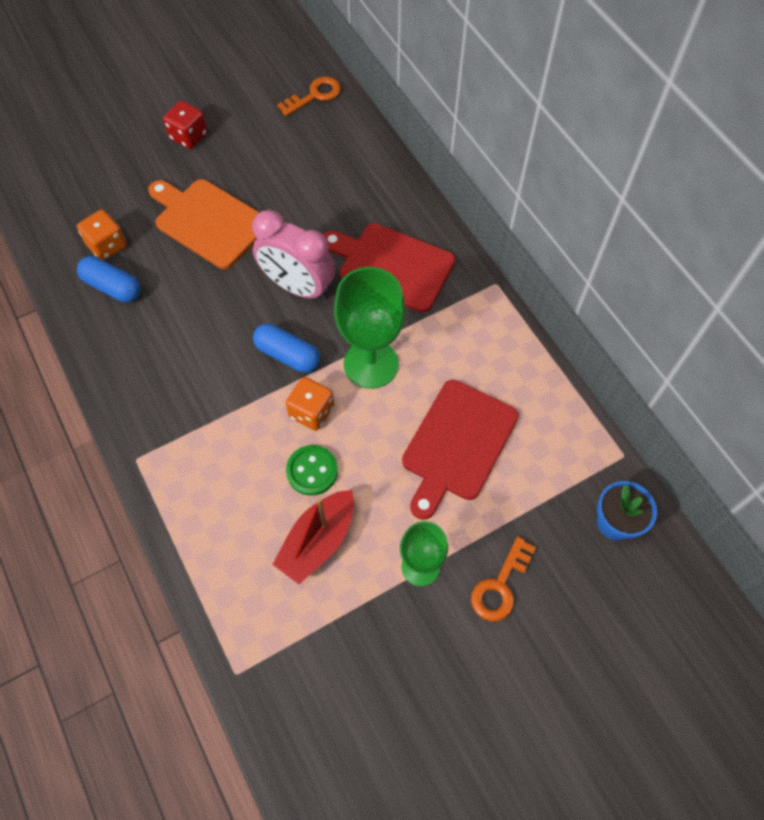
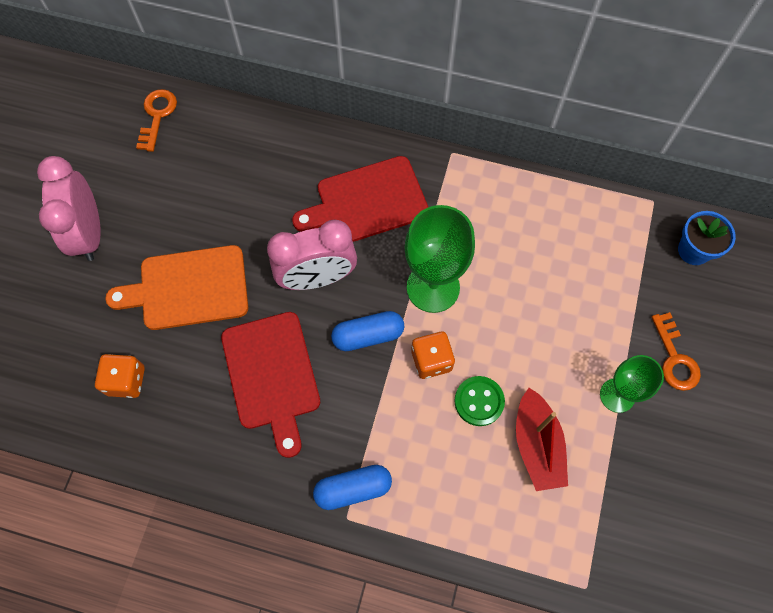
camera: 45 degrees left, 5 degrees up
(113, 287) = (171, 409): blue capsule -> blue capsule (353, 489)
(189, 136) = (89, 233): red dice -> pink clock
(457, 444) = (550, 290): red cutting board -> red cutting board (272, 375)

